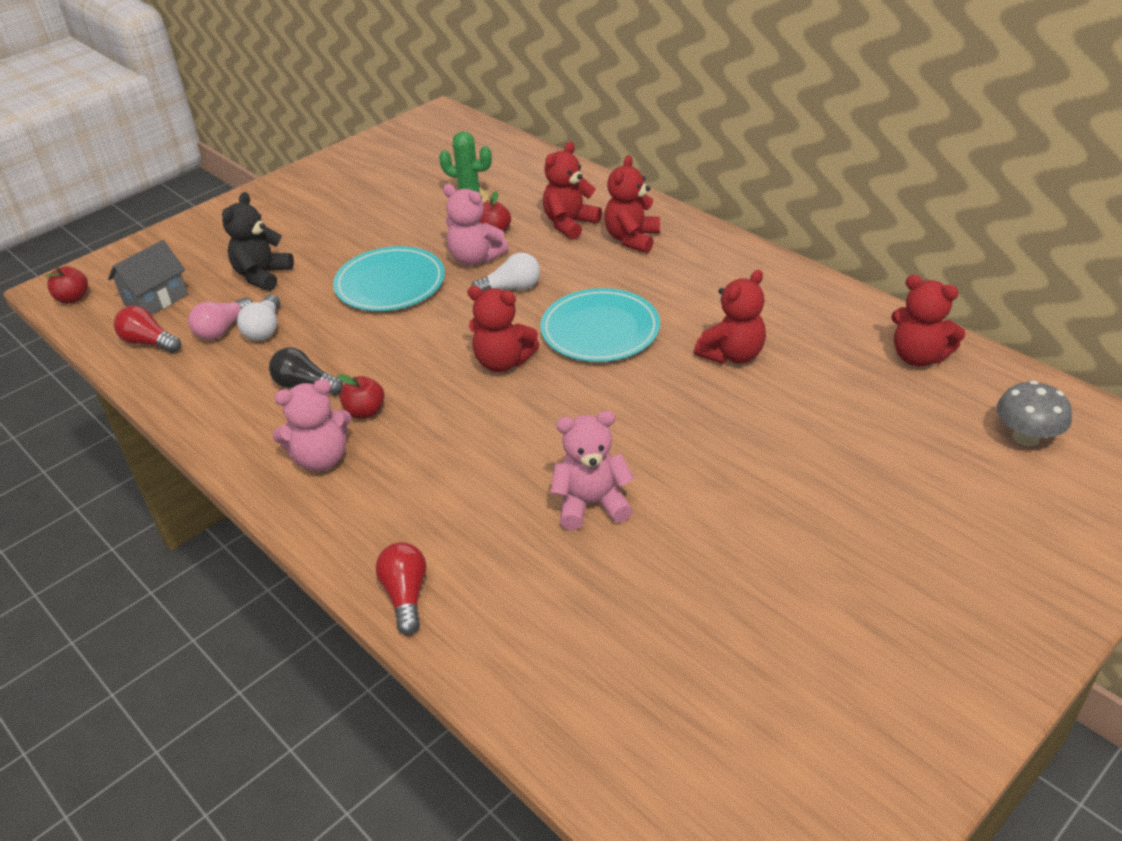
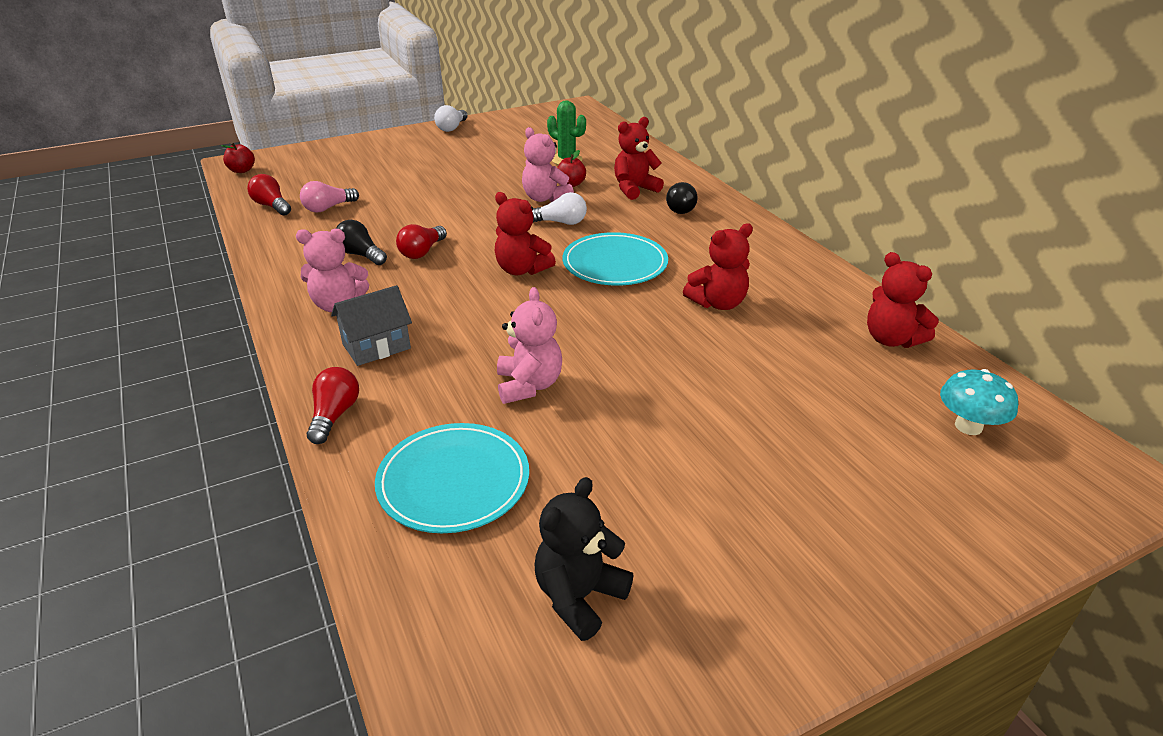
camera: 15 degrees right, 5 degrees down
(156, 299) = (296, 181): grey house -> grey house (376, 346)
(262, 276) = (380, 180): black teddy bear -> black teddy bear (579, 597)
(264, 329) = (357, 213): white light bulb -> white light bulb (452, 128)
(365, 412) = (393, 281): red apple -> none
(375, 365) = (422, 252): none -> red light bulb
(390, 283) = (469, 202): turquoise plate -> turquoise plate (453, 481)
(591, 504) = (529, 385): pink teddy bear -> pink teddy bear turned 75 degrees clockwise
(632, 239) = (679, 208): red teddy bear -> black light bulb
(1026, 437) = (968, 426): grey mushroom -> turquoise mushroom

